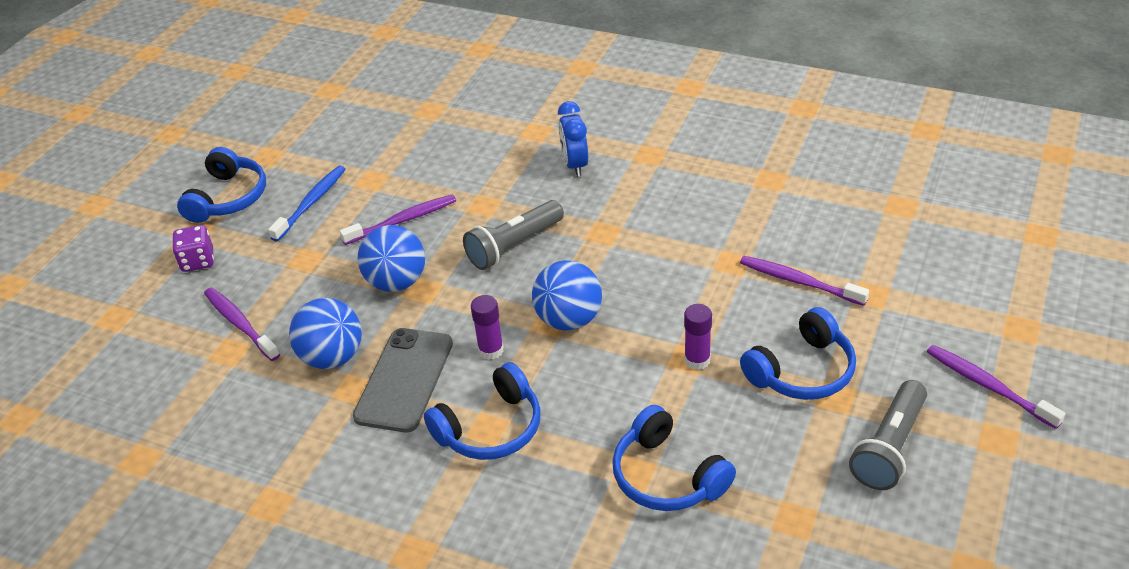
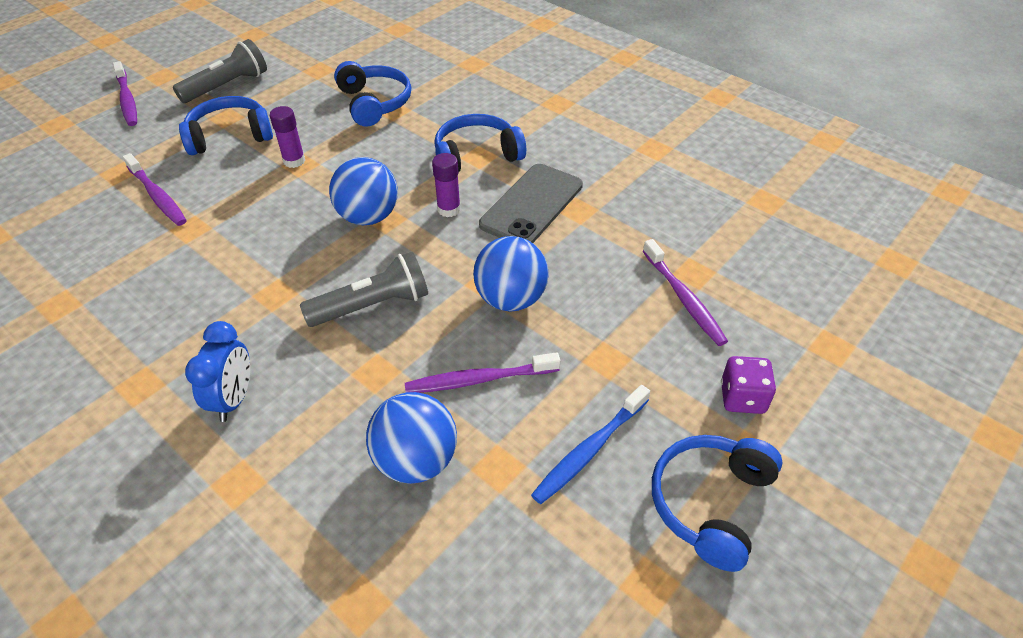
camera: 165 degrees left, 5 degrees up
(332, 357) = (592, 240): blue ball -> blue ball (416, 460)

